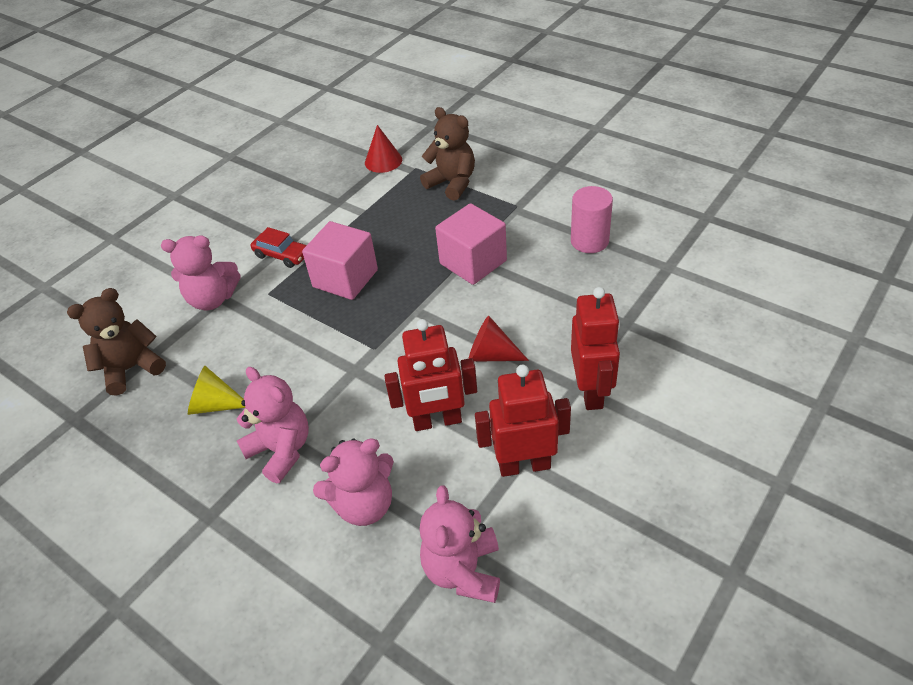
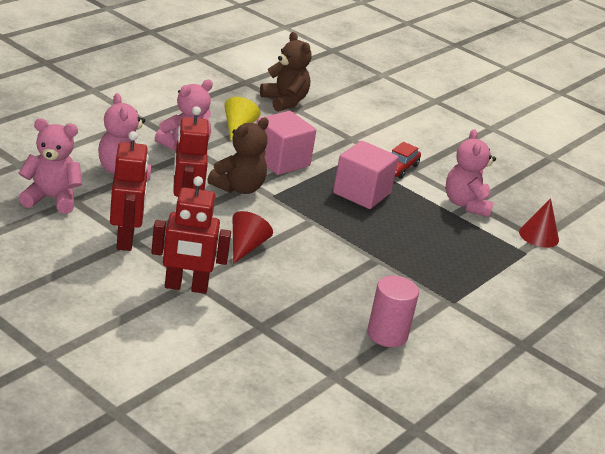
camera: 85 degrees right, 15 degrees down
(212, 299) = (351, 135): pink teddy bear -> pink teddy bear (466, 204)
(452, 183) = (496, 269): brown teddy bear -> brown teddy bear (239, 188)
(473, 262) = (369, 259): pink cube -> pink cube (281, 161)

